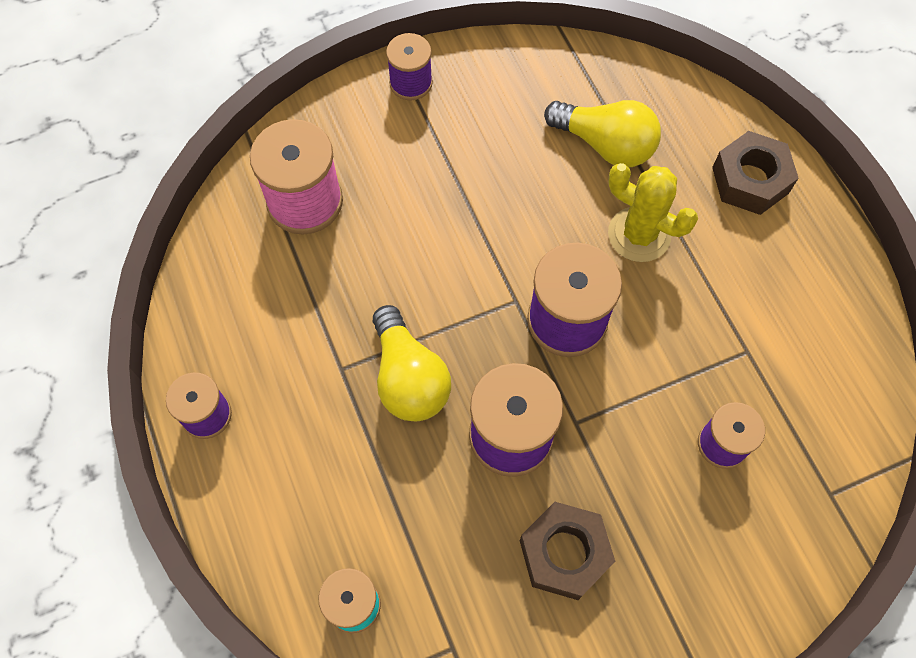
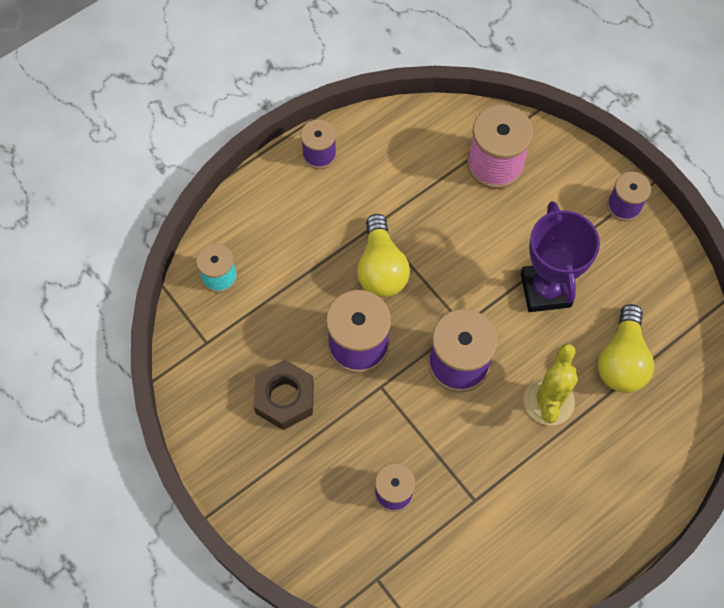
camera: 75 degrees right, 0 degrees up
(409, 378) = (381, 268): yellow light bulb -> yellow light bulb turned 60 degrees counterclockwise
(495, 196) = (545, 290): none -> purple trophy
(750, 180) = (630, 479): brown nut -> none

